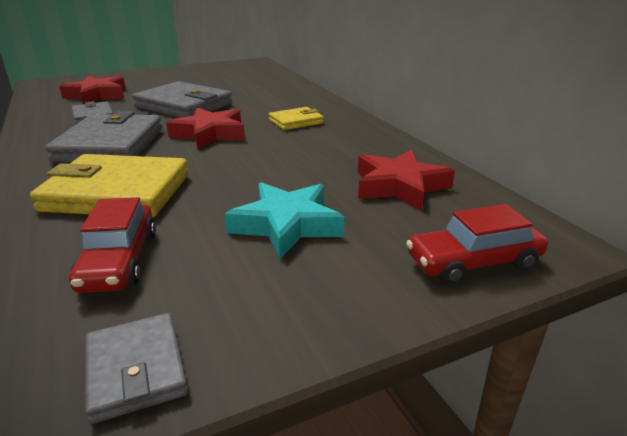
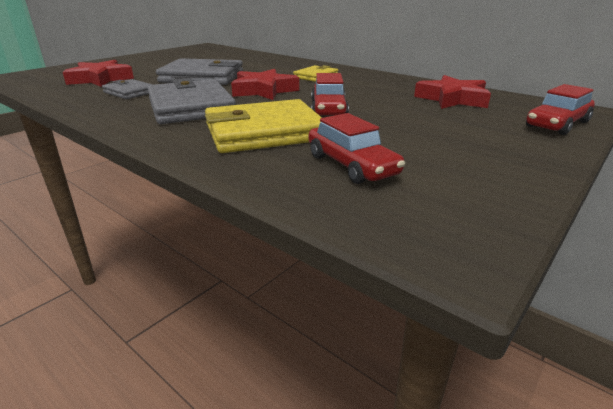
camera: 25 degrees left, 0 degrees up
(136, 369) = (480, 208): grey wallet -> none
(230, 173) = (328, 109): none -> red car
(287, 225) = (424, 127): turquoise star -> none

